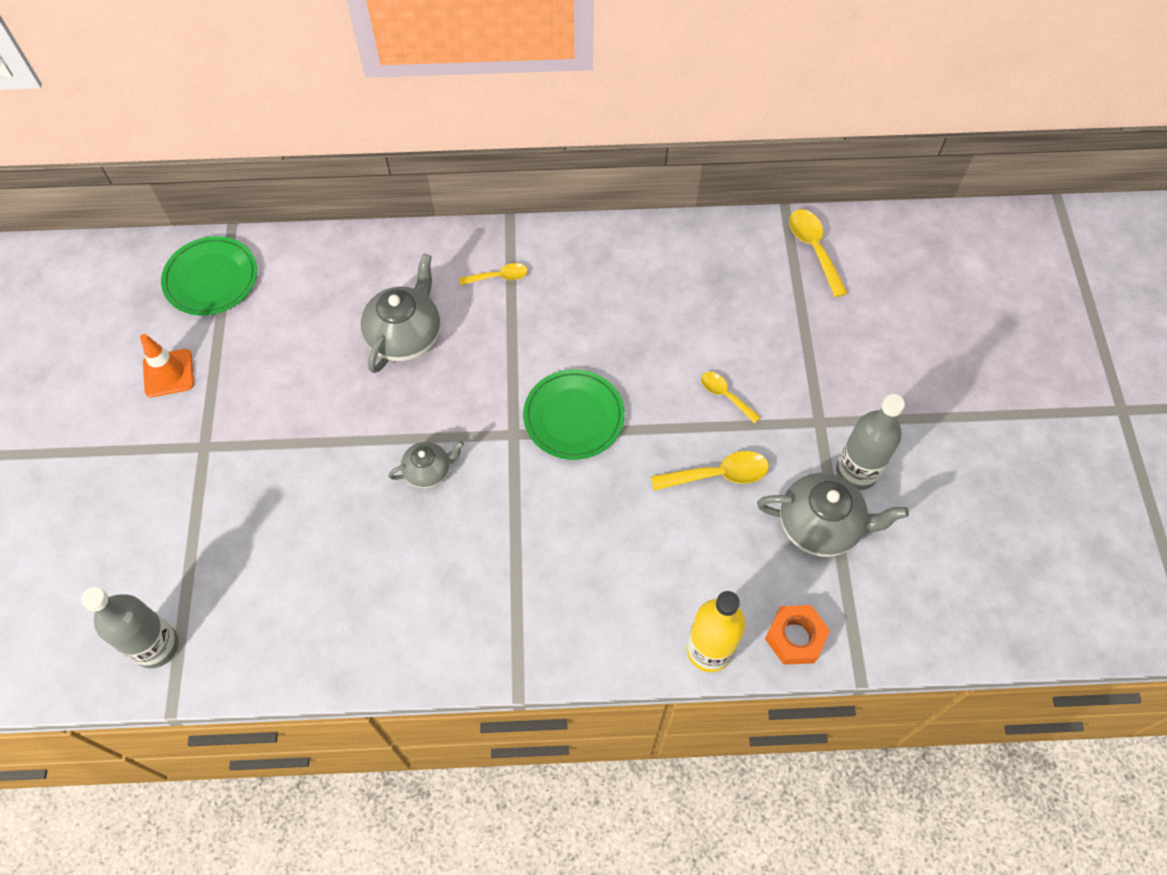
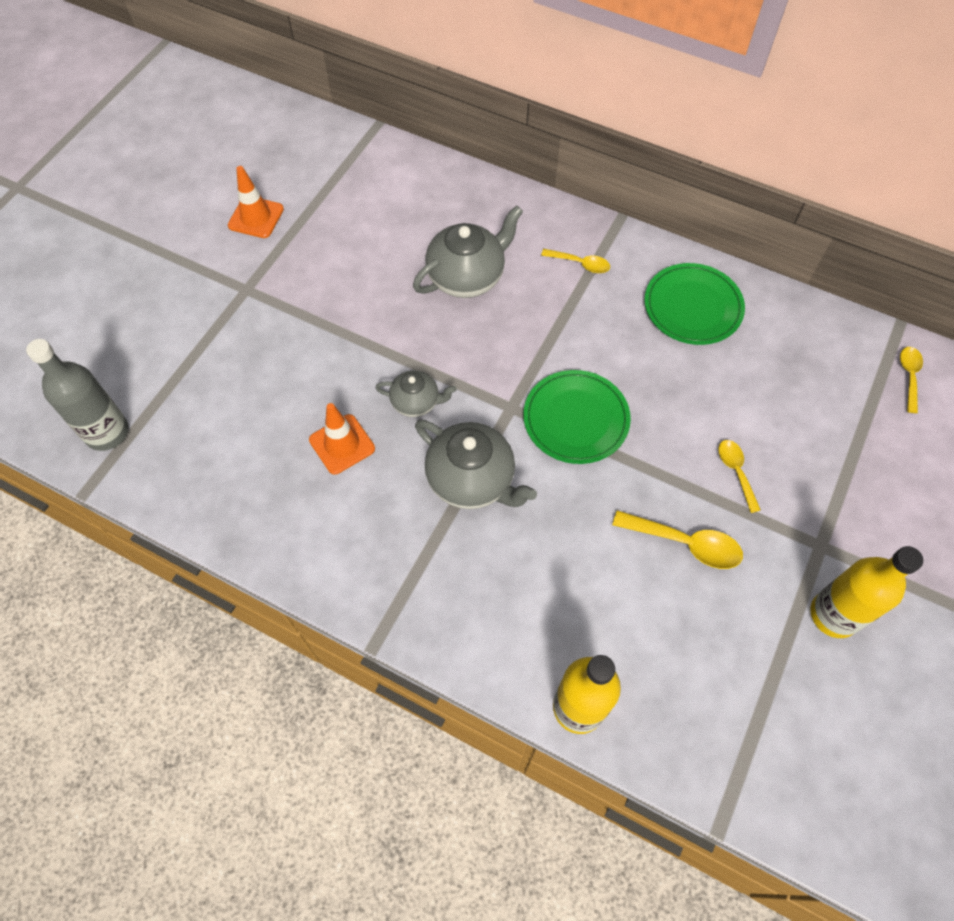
camera: 30 degrees right, 0 degrees up
(211, 279) = (336, 158): green plate -> green plate (692, 307)
(385, 542) = (342, 444): none -> orange traffic cone
(795, 637) = (673, 745): orange nut -> none
(813, 249) = (909, 376): yellow spoon -> yellow spoon, size x0.64
(820, 526) = (764, 648): grey teapot -> grey teapot (472, 480)
(857, 471) = (834, 614): grey bottle -> yellow bottle

